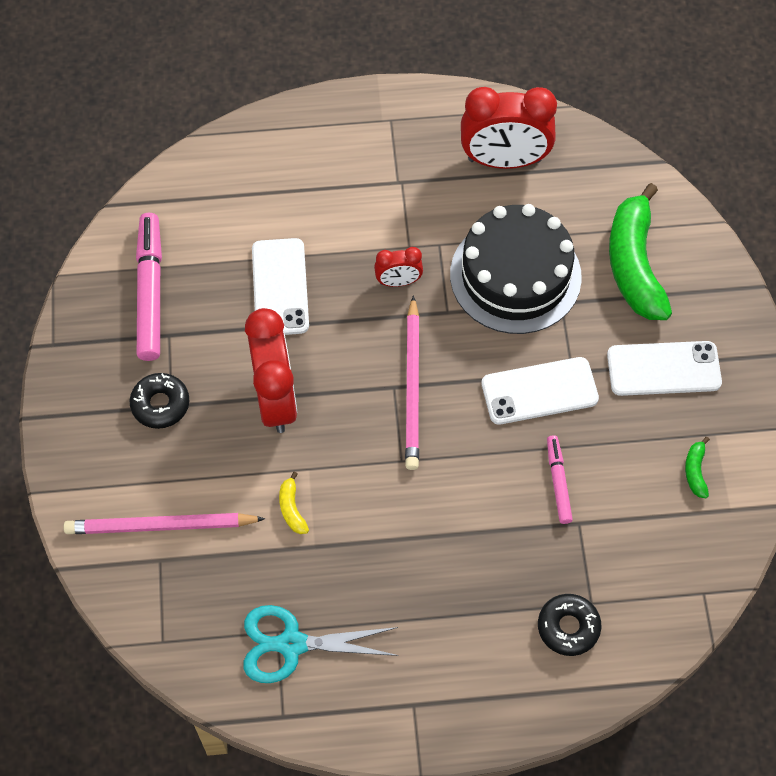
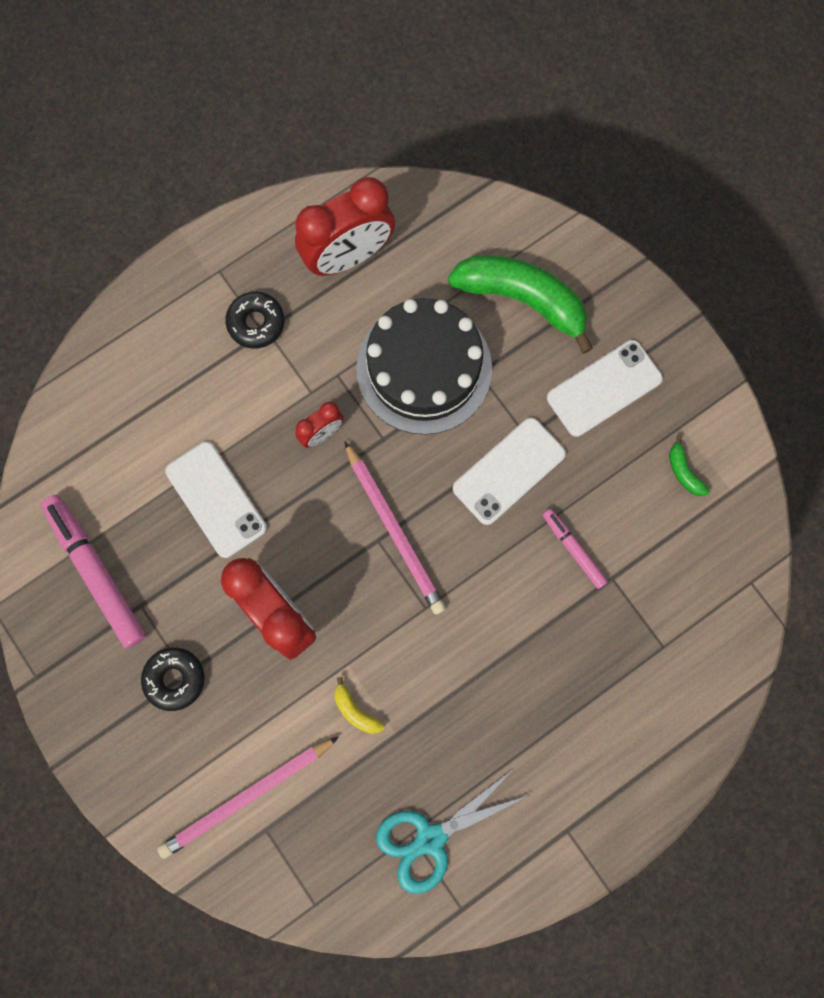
camera: 30 degrees left, 15 degrees up
(568, 627) = (657, 681): black donut -> black donut (256, 323)
(634, 264) = (523, 299): green banana -> green banana turned 150 degrees clockwise

